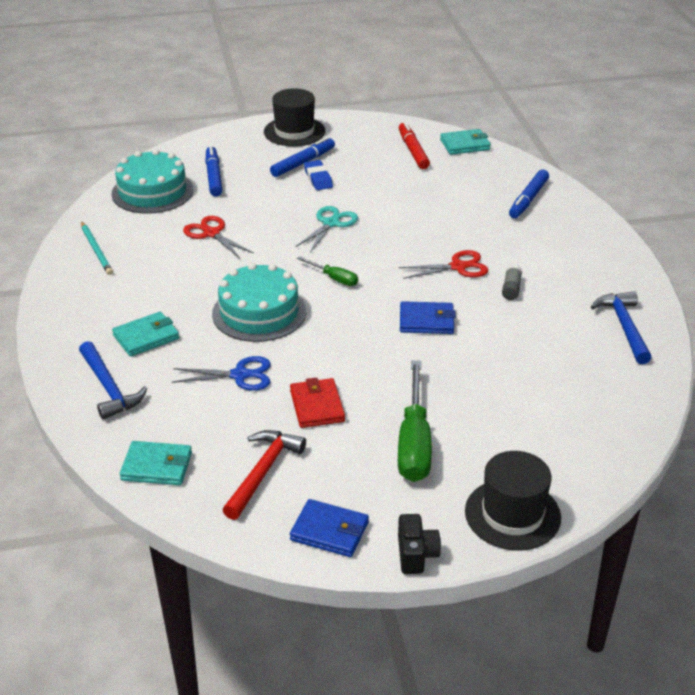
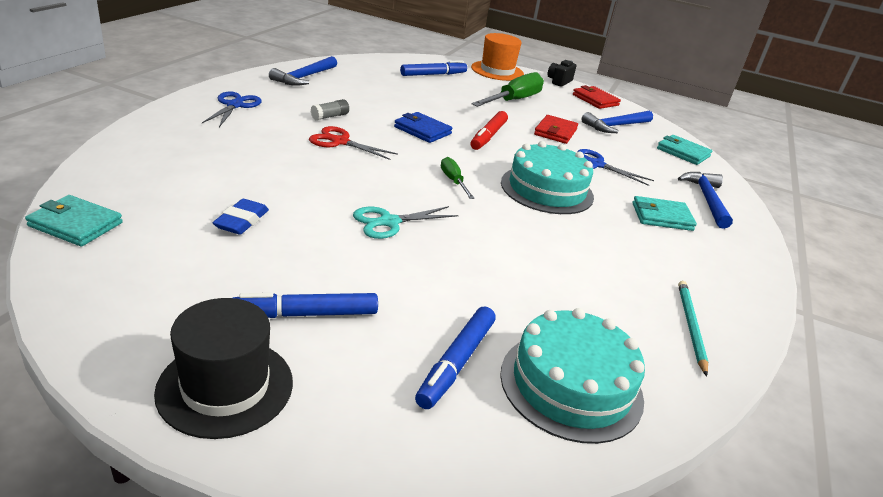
camera: 150 degrees left, 5 degrees down
(211, 233) = (532, 277): red scissors -> none
(263, 472) = (615, 126): red hammer -> blue hammer
(318, 178) = (323, 279): blue eraser -> blue eraser (242, 221)
(329, 531) = (595, 100): blue wallet -> red wallet
(413, 151) = (146, 251): red marker -> red marker (488, 136)
(512, 514) = (497, 71): black hat -> orange hat
(528, 199) = (171, 148): blue marker -> blue marker (433, 74)
(584, 255) = (235, 105): none -> blue scissors

